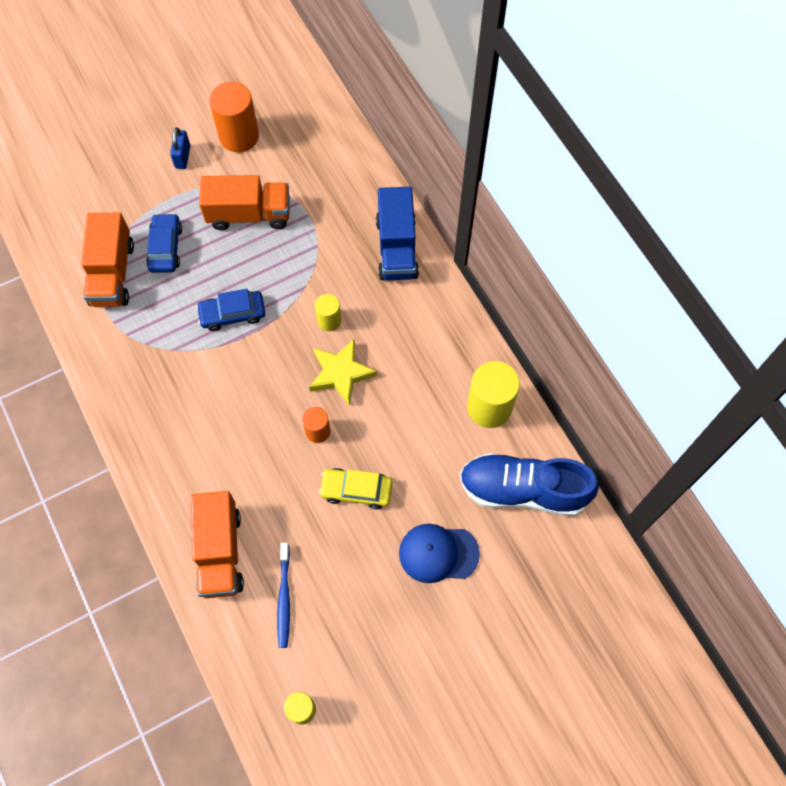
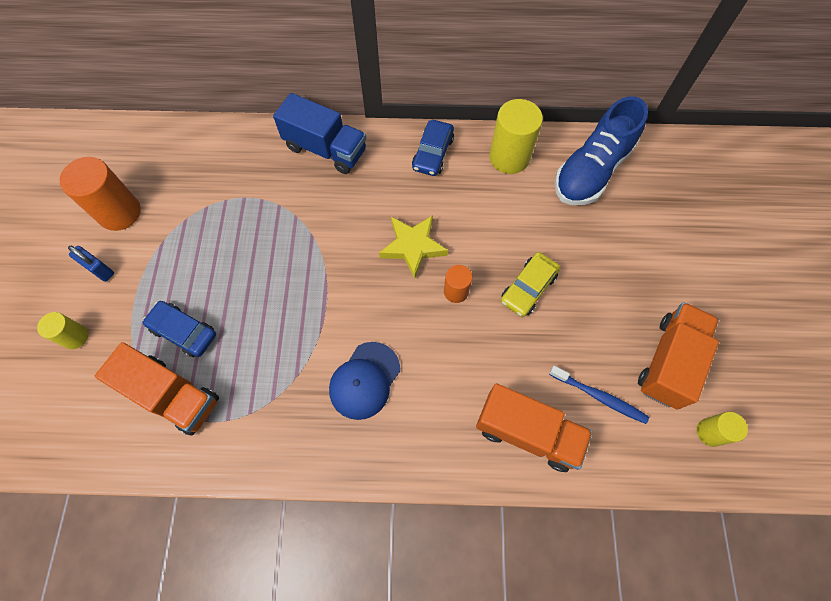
camera: 60 degrees left, 0 degrees up
(232, 314) = (296, 306): blue car -> blue car (433, 153)
(249, 214) = (206, 243): orange truck -> orange truck (668, 361)
(329, 320) = (357, 231): yellow cylinder -> yellow cylinder (75, 337)
(438, 553) = (616, 255): blue cap -> blue cap (364, 380)

